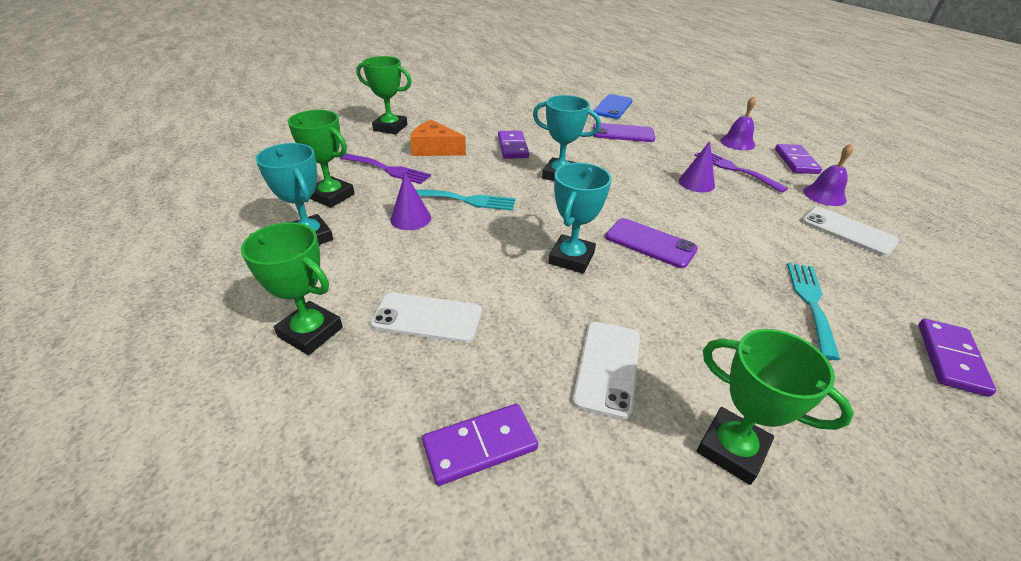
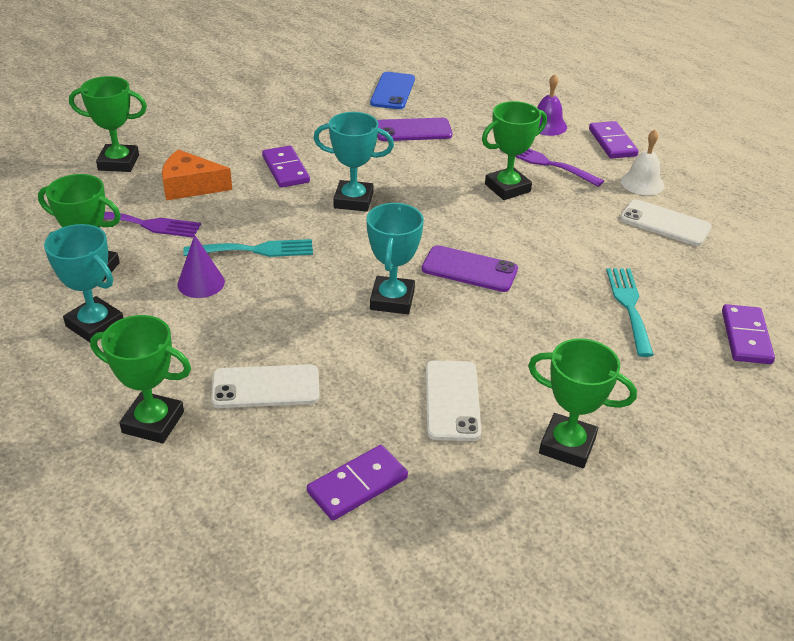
camera: 15 degrees left, 0 degrees up
(696, 183) = (507, 188): purple cone -> green trophy
(824, 195) = (642, 183): purple bell -> white bell

